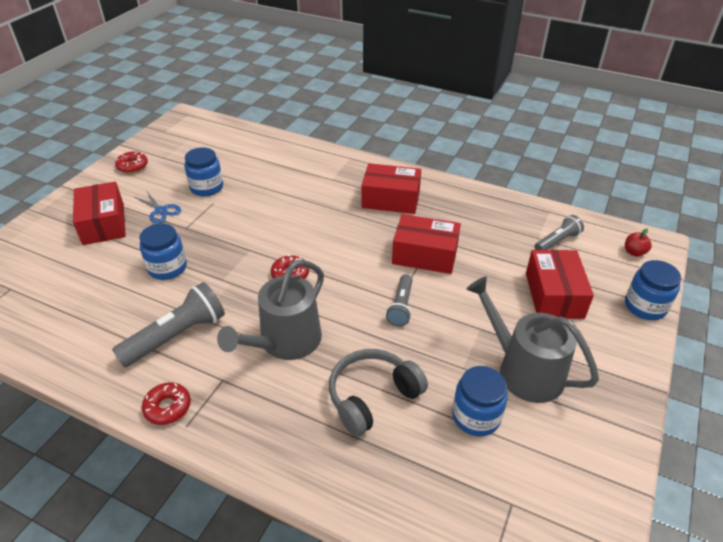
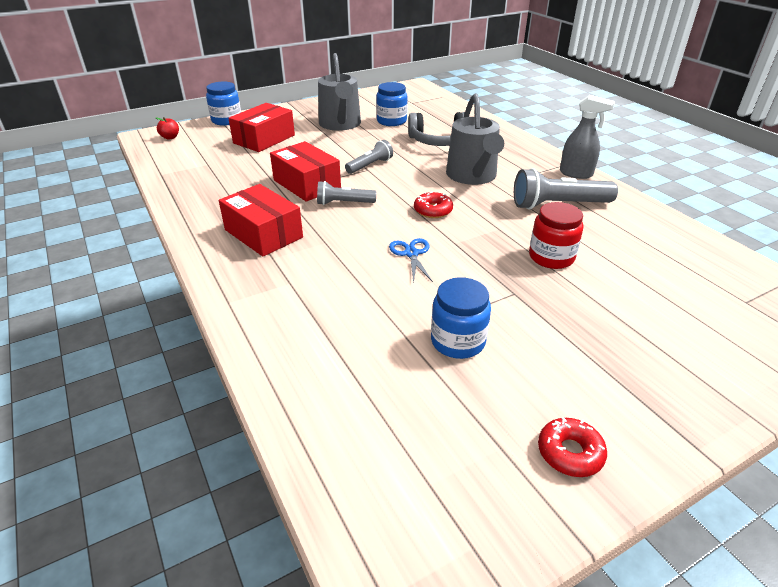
camera: 145 degrees left, 5 degrees down
(103, 224) = (628, 344): red box -> none
(161, 211) = (540, 330): blue scissors -> blue scissors (411, 254)
(167, 268) = (551, 257): blue jar -> red jar
(168, 407) = (576, 174): red donut -> grey spray bottle
(285, 342) = (472, 176): grey watering can -> grey watering can turned 105 degrees clockwise
(557, 241) = (200, 158): grey flashlight -> grey flashlight (344, 203)

